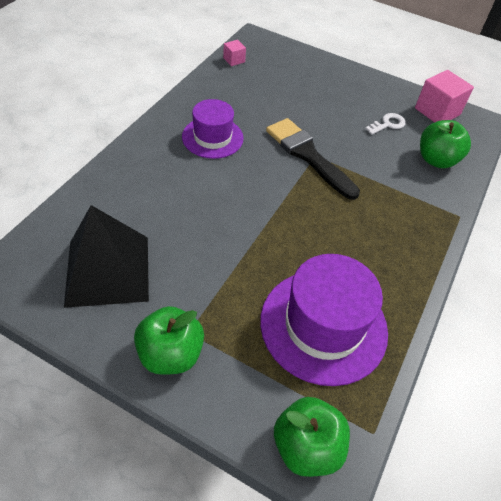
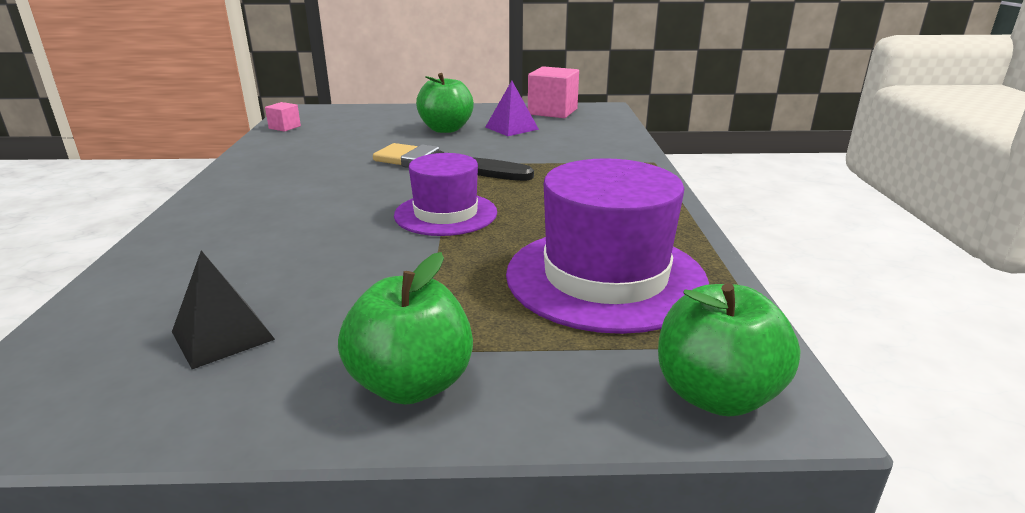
camera: 25 degrees left, 25 degrees down
(107, 270) = (222, 335): black pyramid -> black pyramid, size x0.52
(212, 137) = (304, 181): purple hat -> purple hat (446, 214)
(388, 124) = (511, 128): white key -> purple pyramid
(436, 160) = (587, 136): green apple -> green apple (446, 129)

